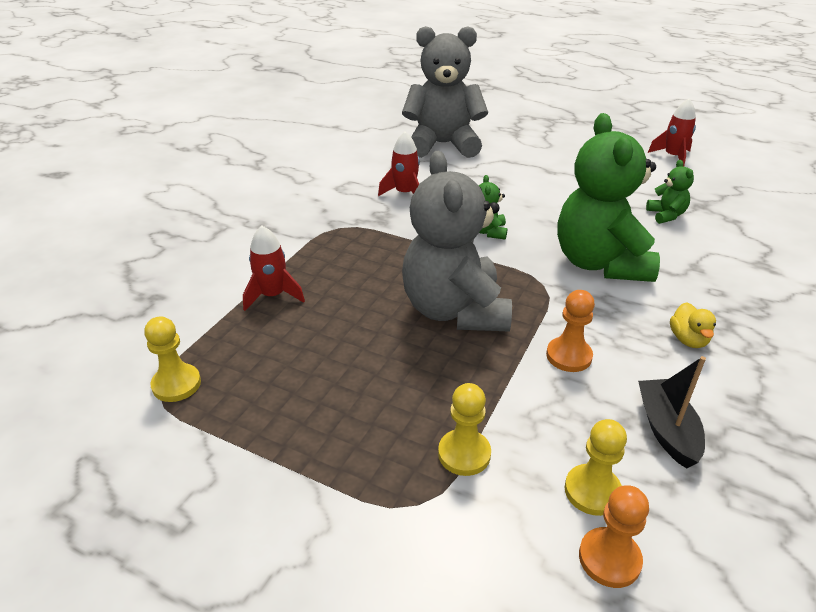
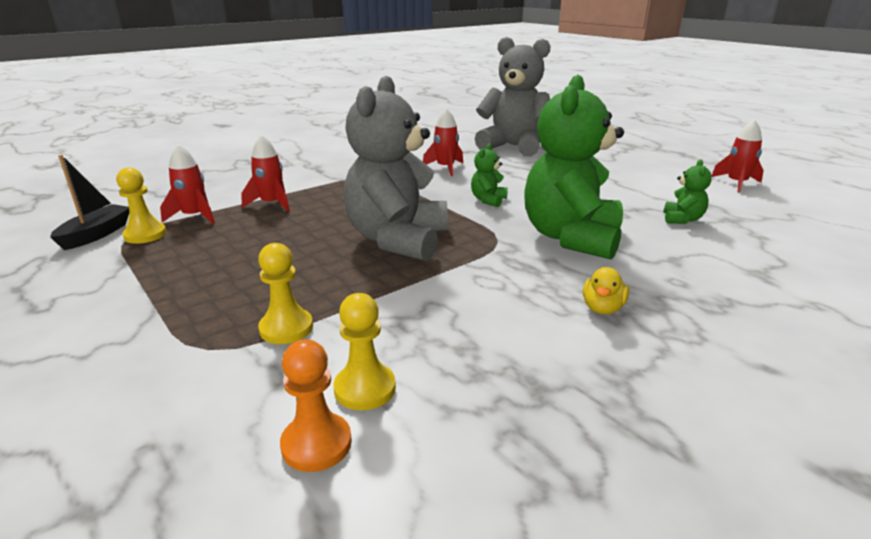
camera: 25 degrees right, 10 degrees down
(204, 340) = (194, 216): none -> red rocket
(569, 356) = (462, 290): orange pawn -> none
(666, 430) = (497, 367): black boat -> black boat (96, 235)

